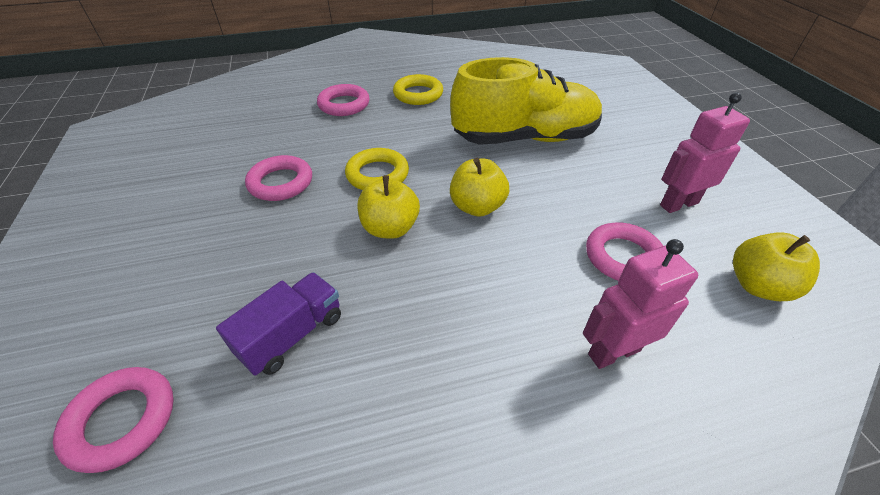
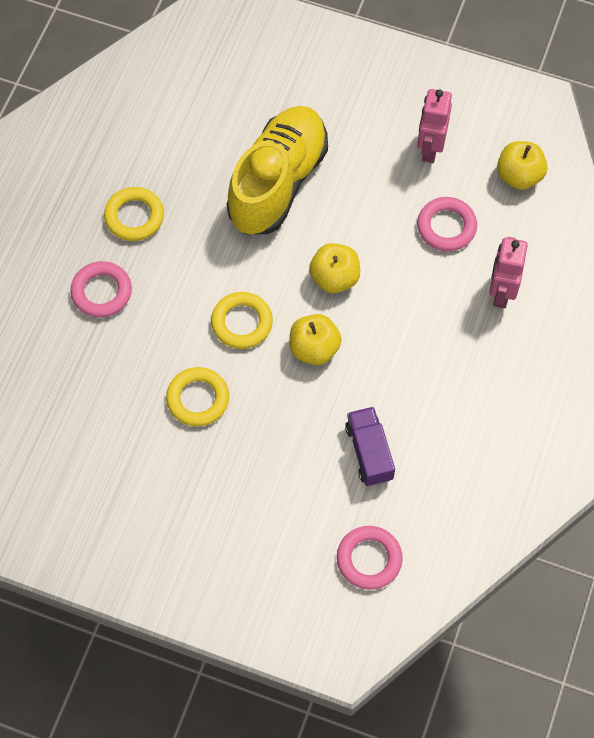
camera: 55 degrees left, 20 degrees up
(281, 183) = (198, 399): pink ring -> yellow ring

